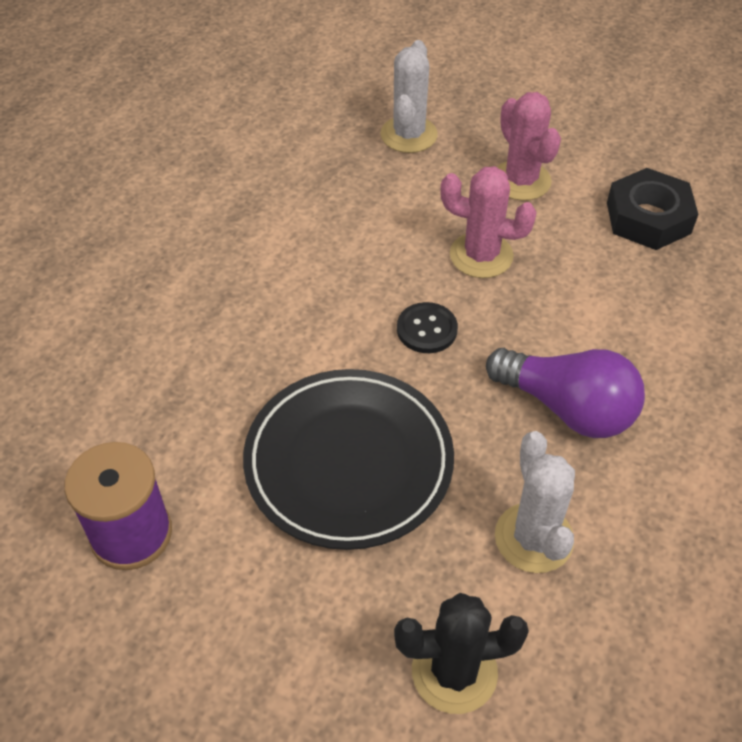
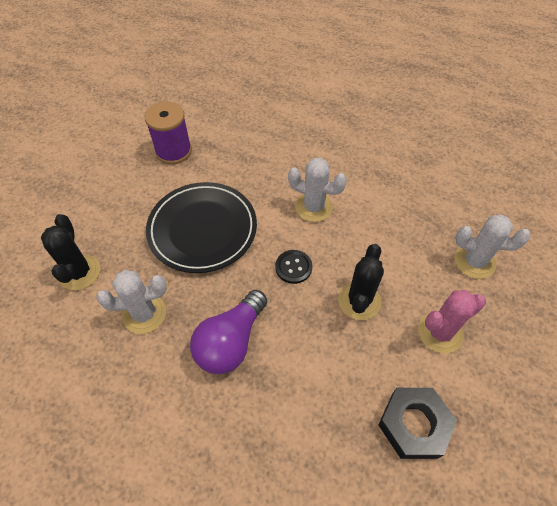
camera: 90 degrees right, 5 degrees up
(303, 301) = (313, 207): none -> white cactus
(481, 255) = (359, 301): pink cactus -> black cactus

